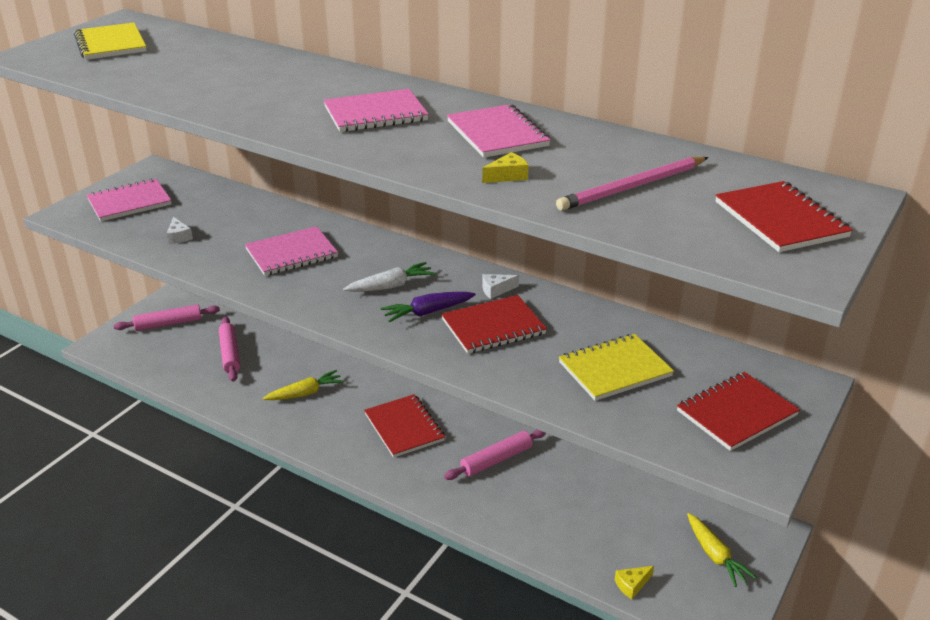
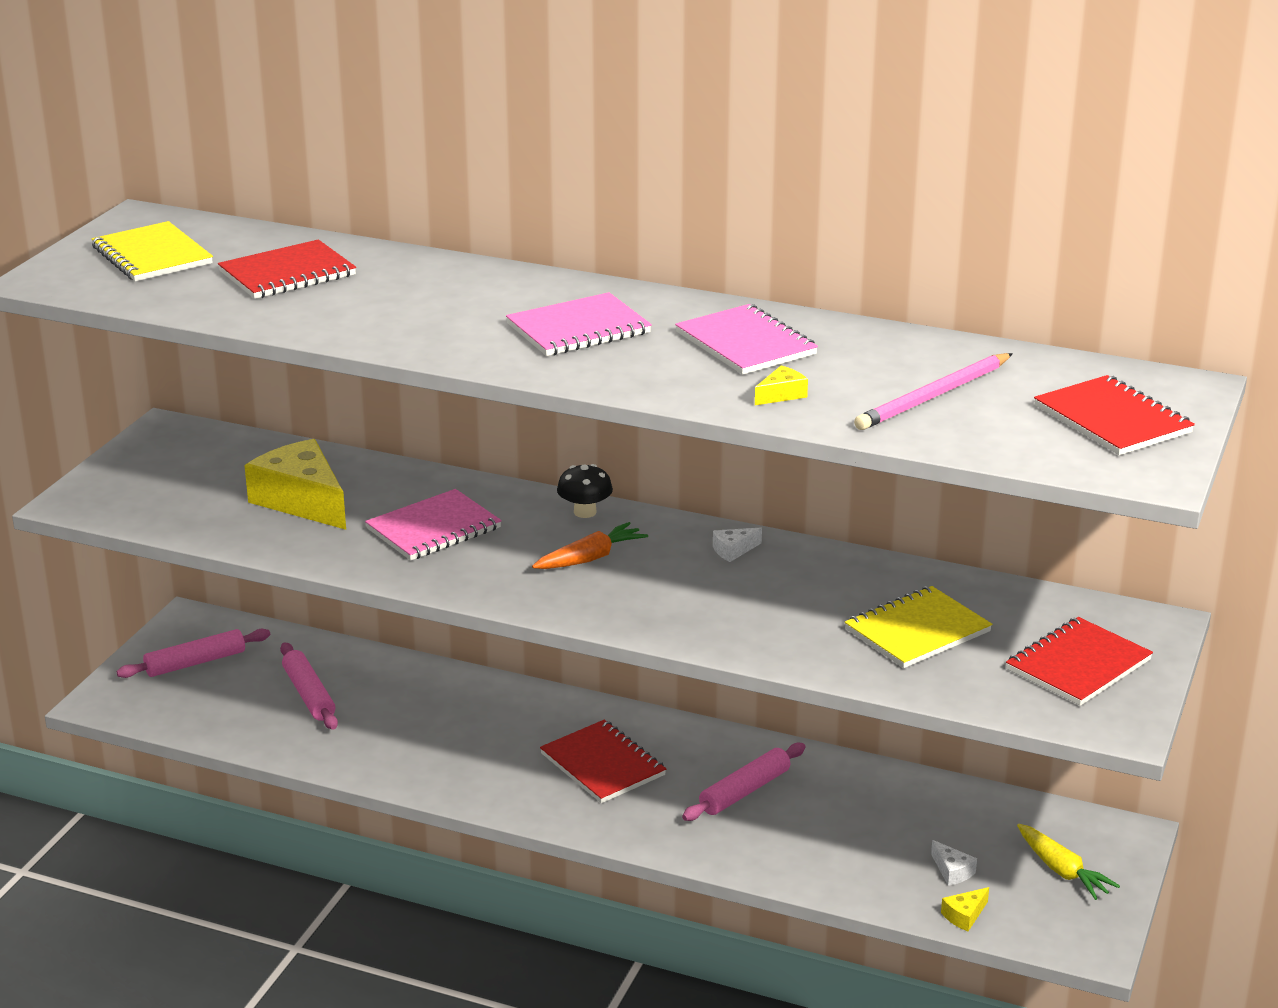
camera: 10 degrees left, 5 degrees down
(129, 202) = (160, 479): pink notebook -> none
(179, 237) = (260, 520): white cheese -> white cheese (952, 871)
(213, 225) = (302, 501): none -> yellow cheese
(305, 393) = (444, 735): yellow carrot -> none
(391, 286) = (591, 558): white carrot -> orange carrot
(401, 251) = (585, 512): none -> black mushroom
(427, 312) = (652, 586): purple carrot -> none
(493, 327) = (746, 596): red notebook -> red notebook (287, 274)

